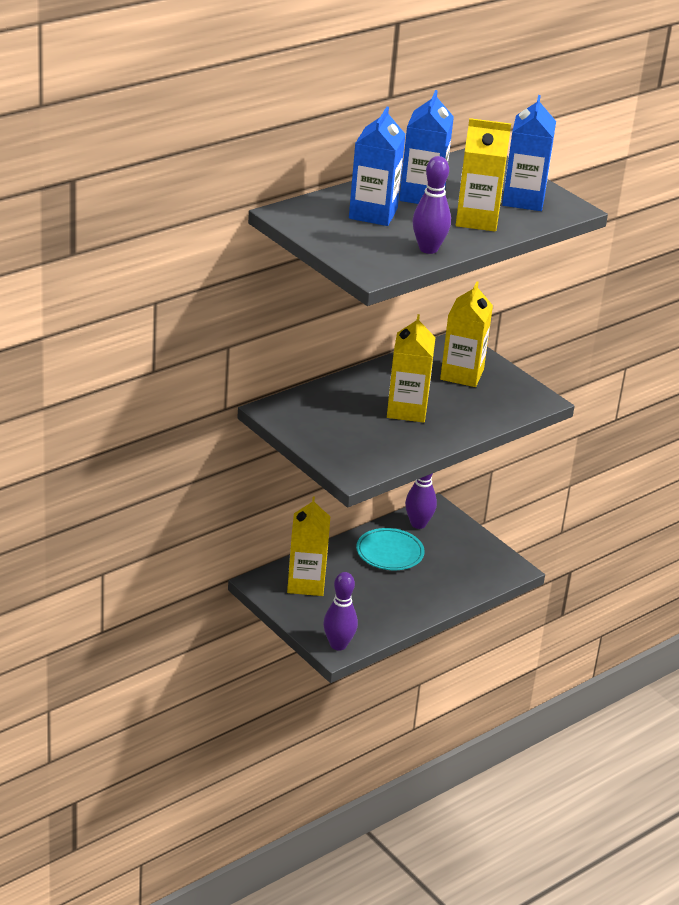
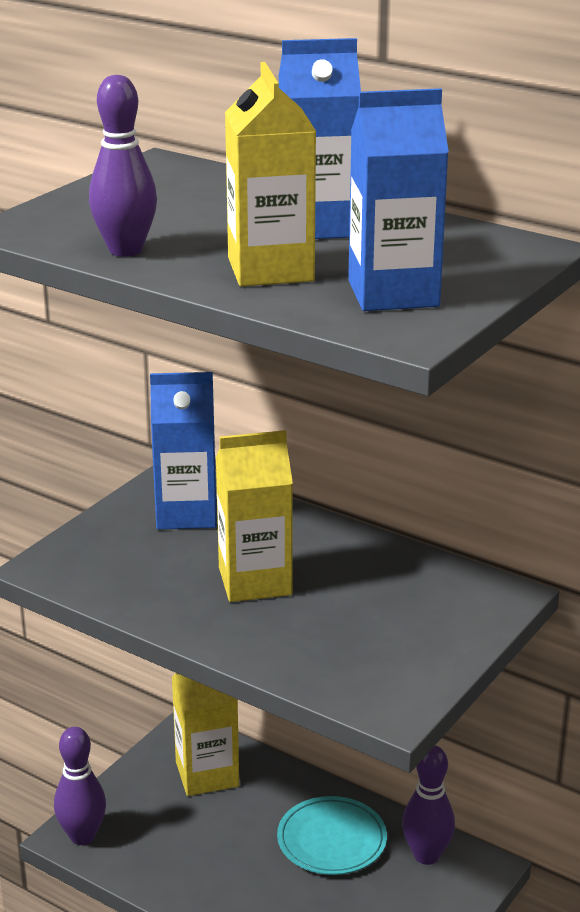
camera: 75 degrees right, 5 degrees down
(373, 213) = (214, 206): blue carton -> blue carton (186, 513)
(462, 374) = (406, 613): yellow carton -> none

